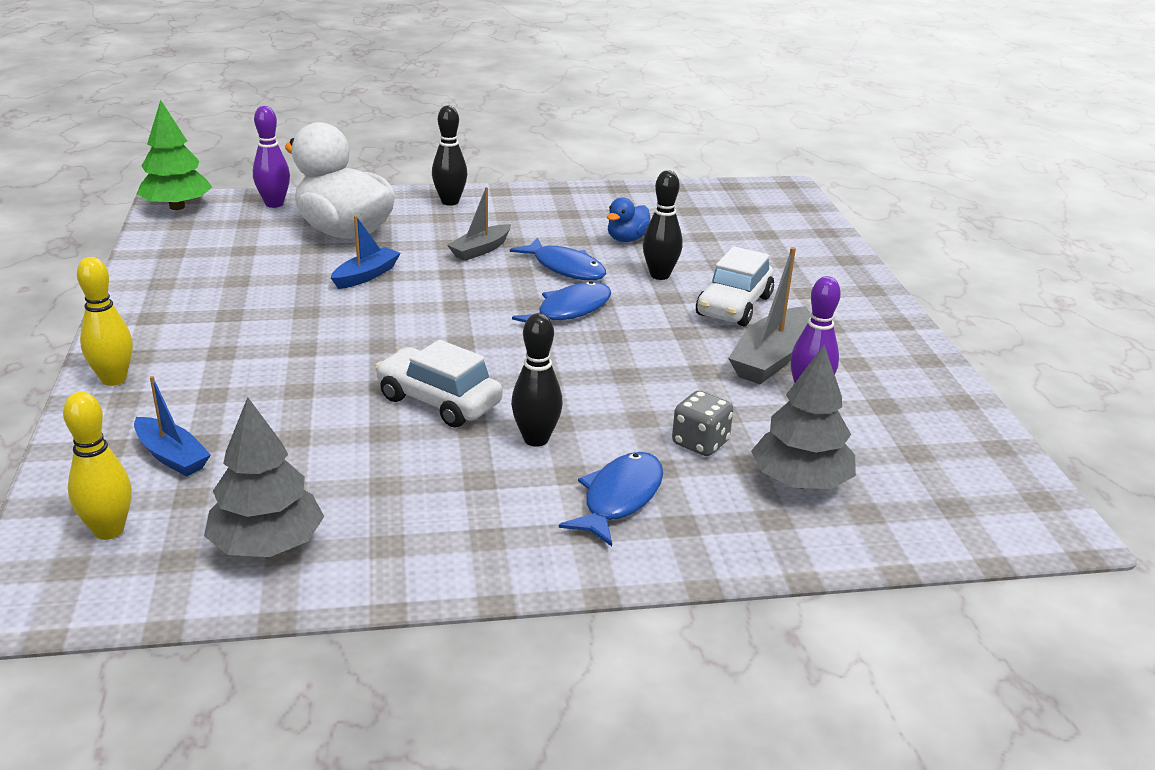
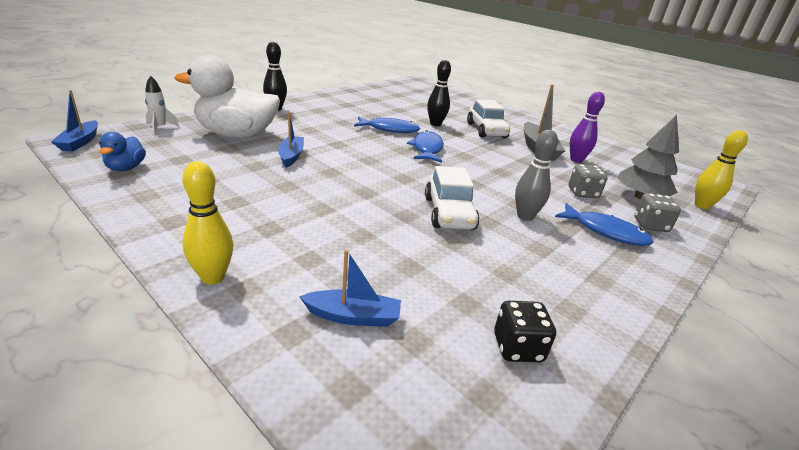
camera: 40 degrees left, 0 degrees up
(109, 530) = (403, 403): yellow bowling pin -> yellow bowling pin (702, 205)
(177, 207) = (80, 142): green tree -> blue boat
(267, 545) = (518, 348): grey tree -> black dice
(274, 204) = (160, 127): purple bowling pin -> white rocket
(439, 401) = (448, 213): white car -> white car turned 90 degrees counterclockwise
(480, 250) = (333, 129): grey boat -> none
(536, 439) = (525, 216): black bowling pin -> grey bowling pin
(619, 498) = (606, 232): blue fish -> blue fish turned 135 degrees clockwise
(627, 239) = (394, 111): blue duck -> blue duck (126, 168)
(718, 519) = (650, 225): none -> grey dice

